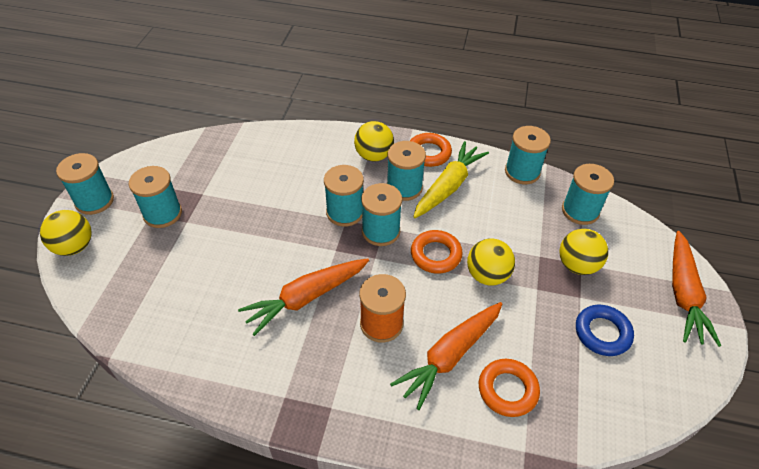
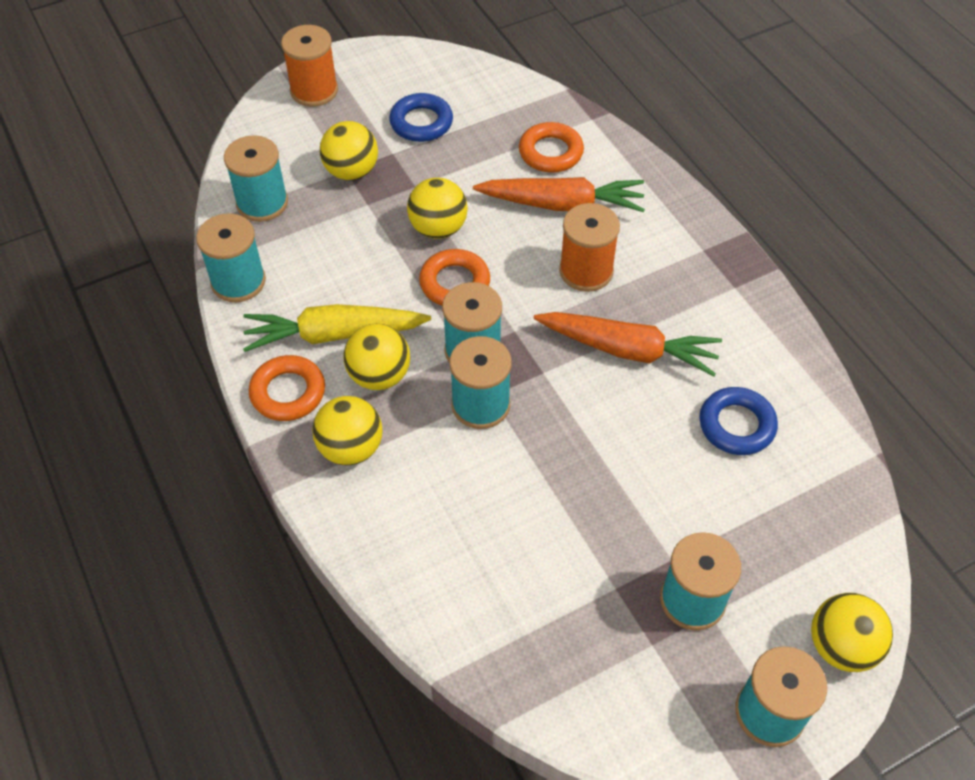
camera: 130 degrees left, 5 degrees up
(207, 306) = (736, 425): none -> blue ring
(404, 187) = (379, 376): turquoise spool -> yellow ball
(683, 294) = (314, 91): orange carrot -> orange spool

